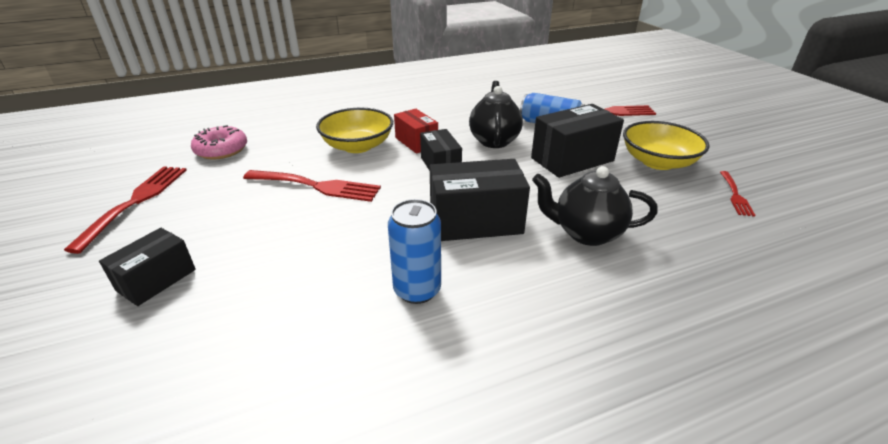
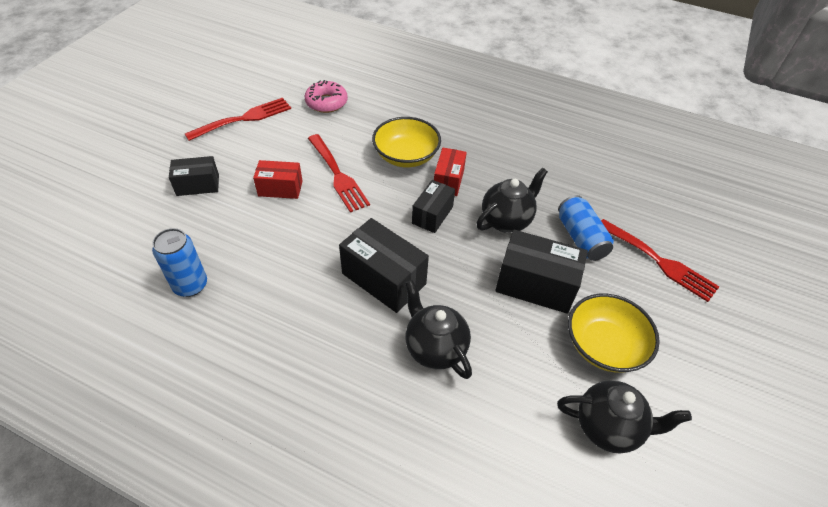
camera: 45 degrees right, 15 degrees up
(271, 225) = (280, 188): none -> red box
(417, 290) = (288, 295): blue can -> blue can (190, 285)
(735, 195) = (608, 427): red fork -> black teapot

